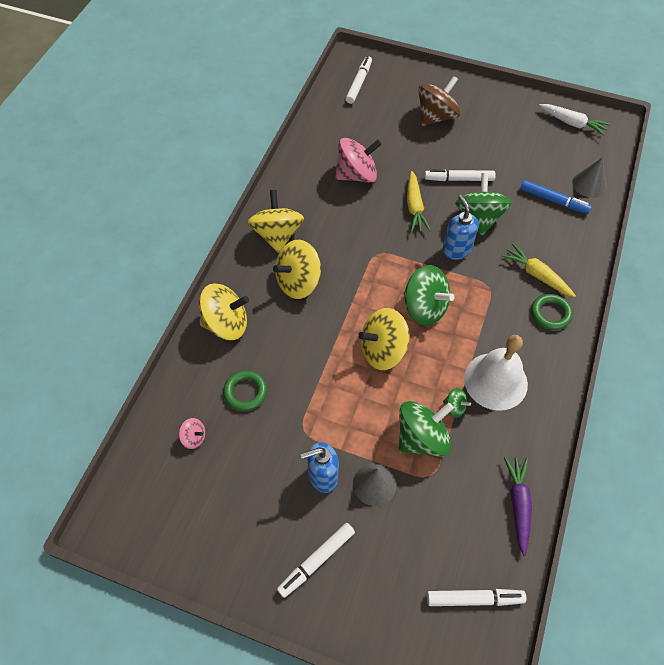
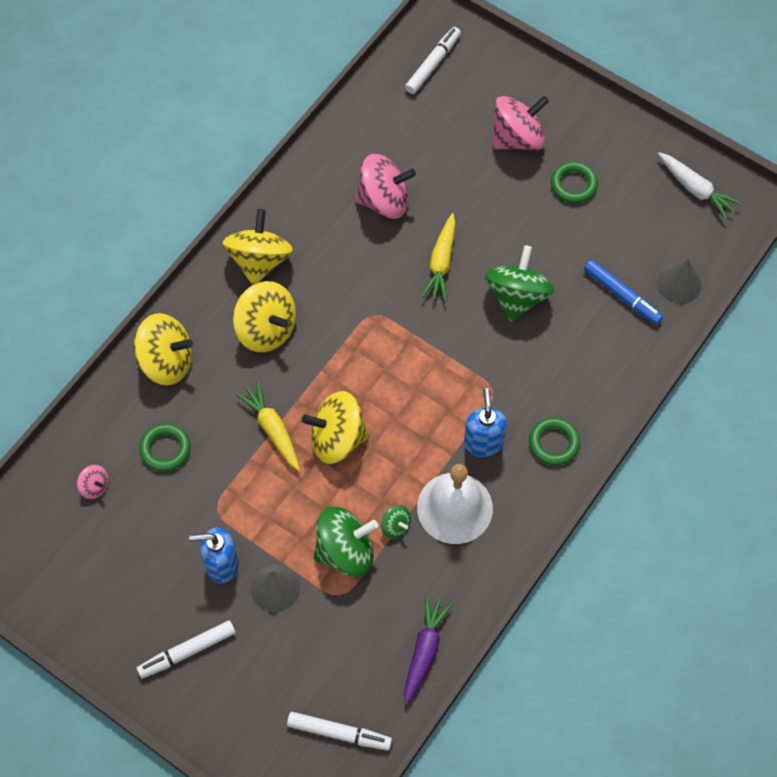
camera: 15 degrees right, 5 degrees up
(298, 282) = (266, 329): yellow spinning top -> yellow spinning top turned 120 degrees counterclockwise
(424, 307) = (405, 398): green spinning top -> none
(436, 116) = (517, 138): brown spinning top -> pink spinning top
(456, 250) = (471, 333): blue soap dispenser -> blue soap dispenser (483, 443)
(459, 179) = (512, 237): white marker -> none
(487, 137) = (573, 184): none -> green ring
(536, 275) = (557, 389): yellow carrot -> yellow carrot (272, 429)

